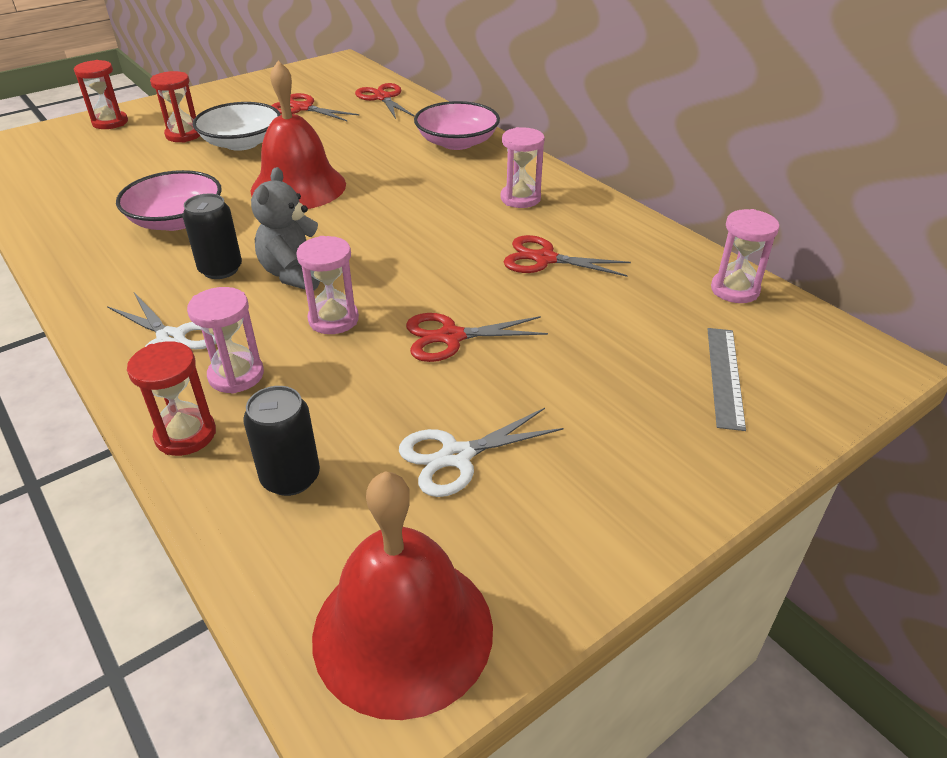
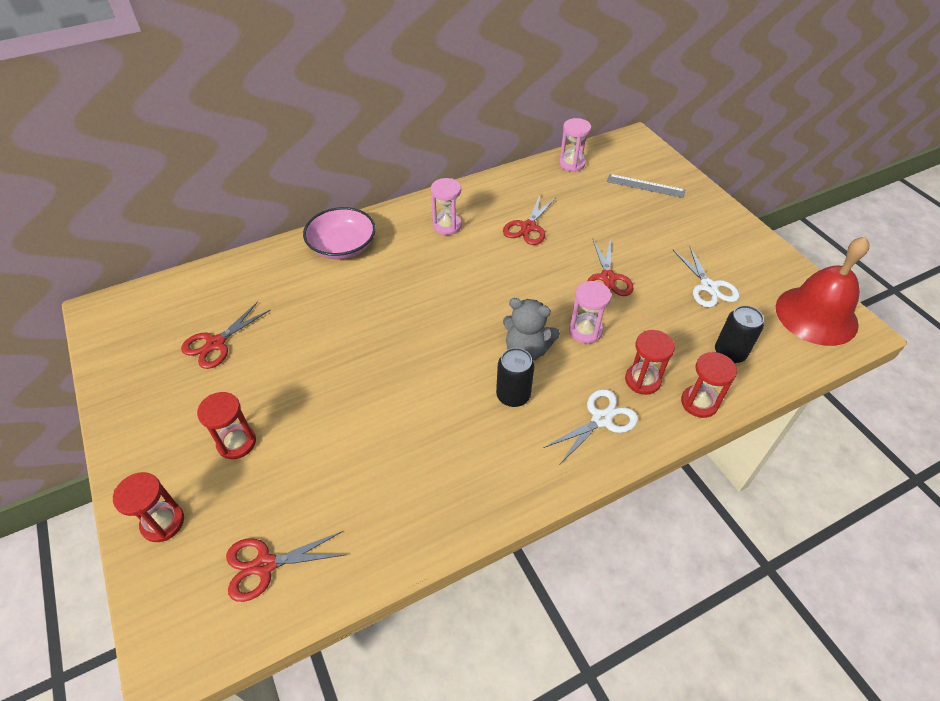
camera: 80 degrees left, 10 degrees up
(176, 220) = (426, 432): pink bowl -> none
(236, 375) = (642, 380): pink hourglass -> red hourglass
(242, 143) = (280, 391): white bowl -> none
(298, 187) = (389, 348): red bell -> none
(383, 98) = (223, 283): red scissors -> red scissors (265, 565)

